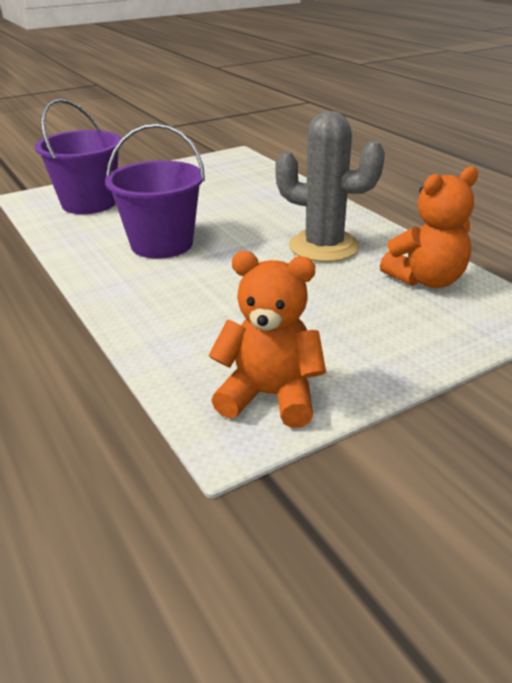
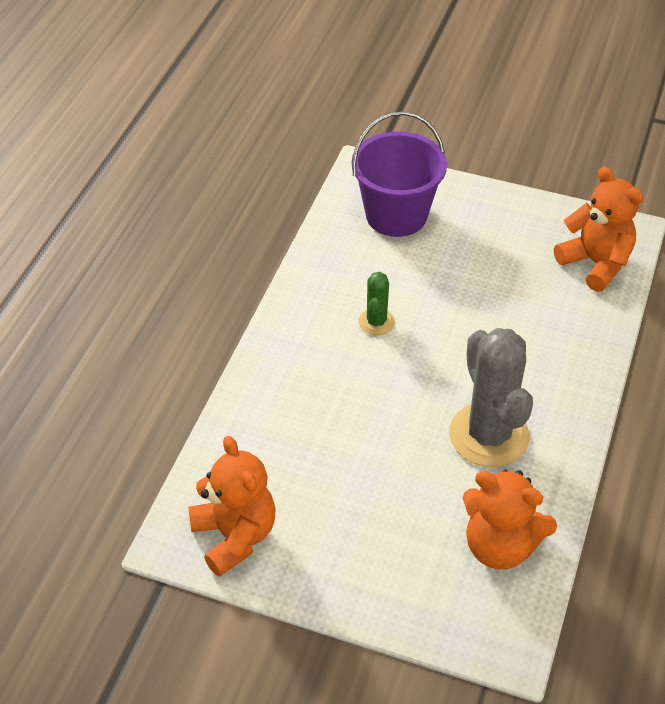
camera: 50 degrees right, 15 degrees up
(162, 244) = (376, 322): purple bucket -> green cactus
(242, 169) = (596, 263): none -> orange teddy bear

